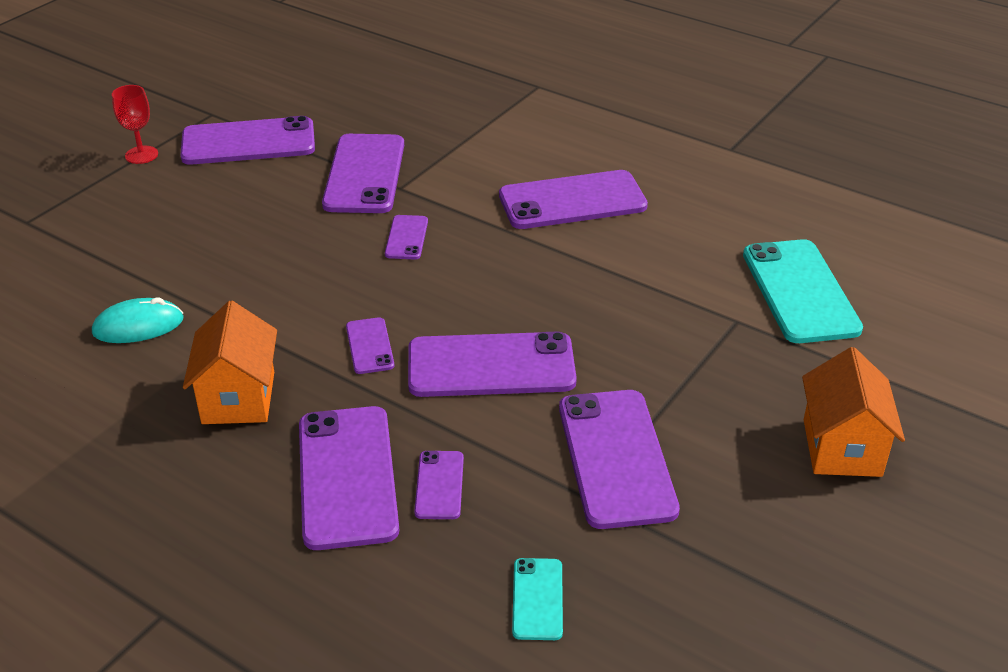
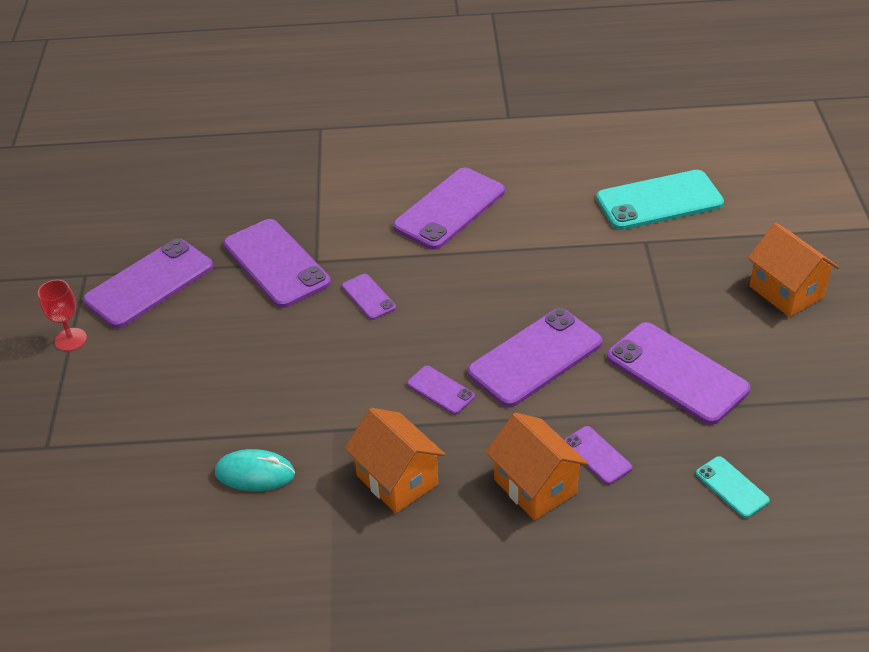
camera: 35 degrees left, 5 degrees up
(138, 326) = (255, 473): turquoise mouse -> turquoise mouse turned 60 degrees clockwise
(347, 476) = (535, 486): purple phone -> orange house
(800, 291) = (659, 201): turquoise phone -> turquoise phone turned 60 degrees counterclockwise

